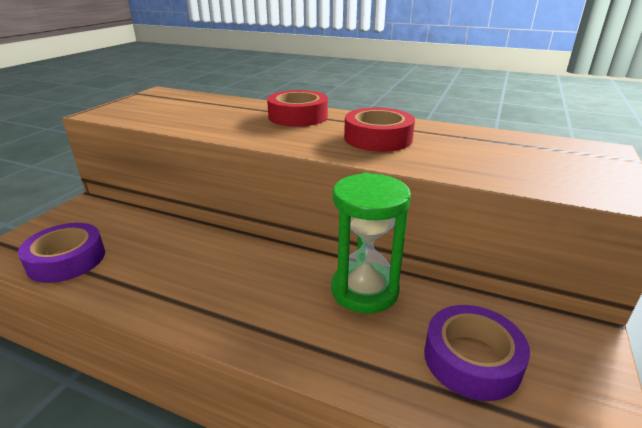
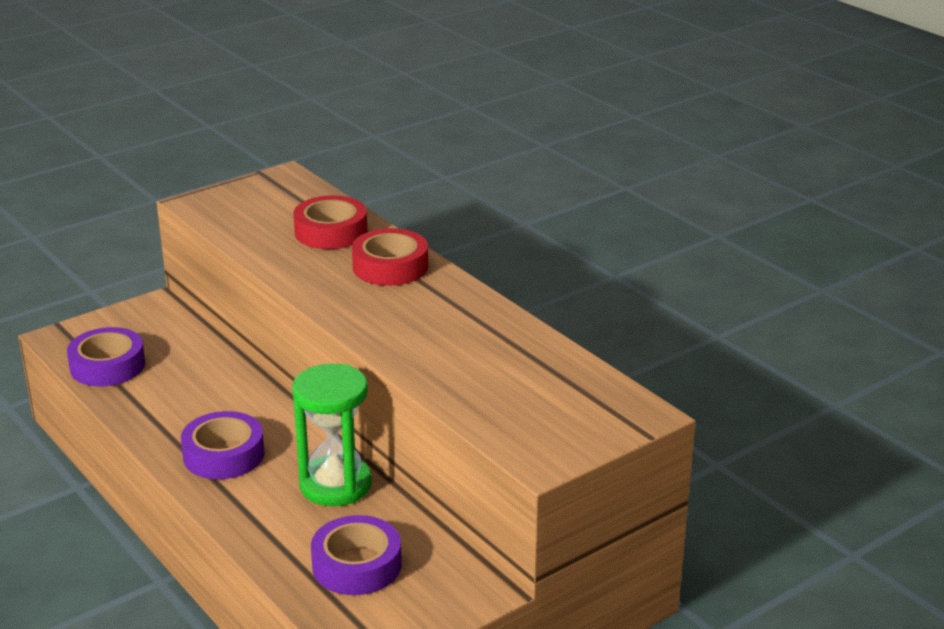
camera: 30 degrees right, 0 degrees up
(242, 300) = (224, 455): none -> purple tape
(378, 138) = (428, 326): red tape -> red tape (331, 232)

